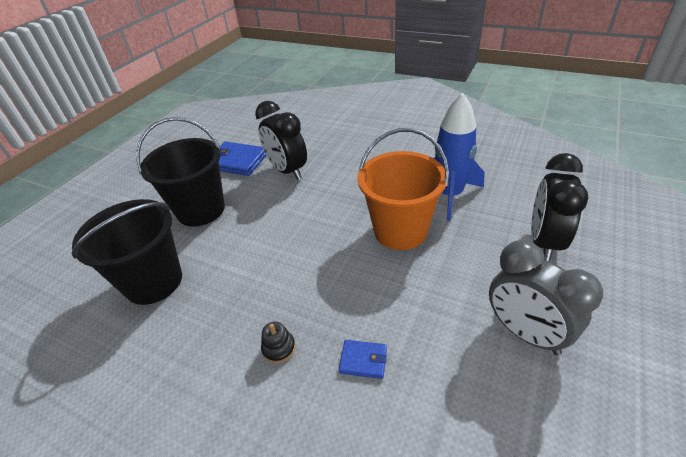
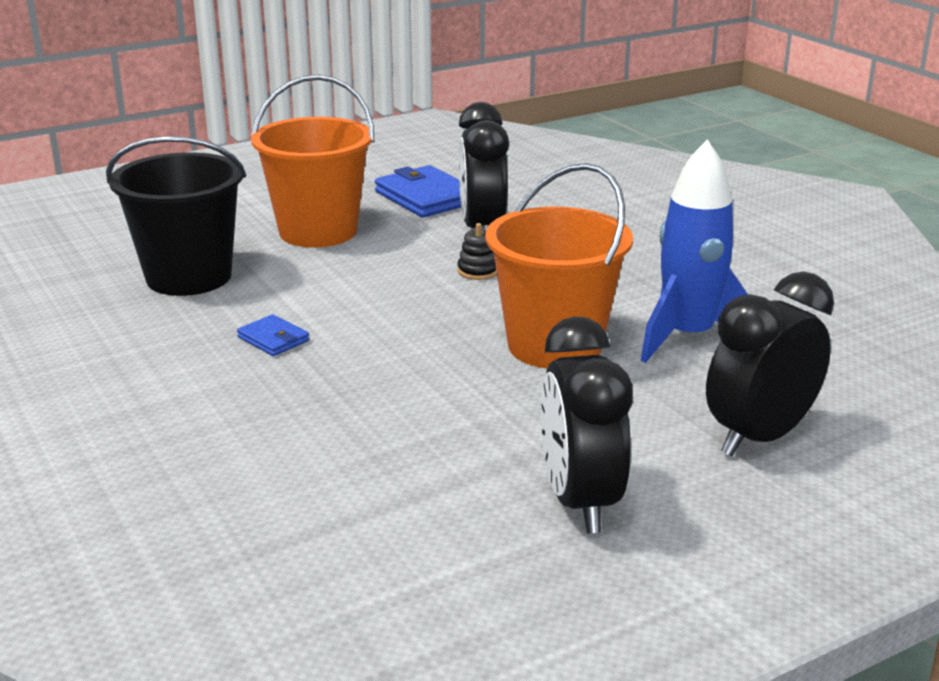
camera: 30 degrees right, 15 degrees down
(201, 210) = (318, 231): black bucket -> orange bucket
(279, 348) = (256, 385): black stacking toy -> black stacking toy (478, 271)
(363, 360) = (338, 435): blue wallet -> blue wallet (273, 339)
(525, 333) = (579, 501): grey clock -> black clock

